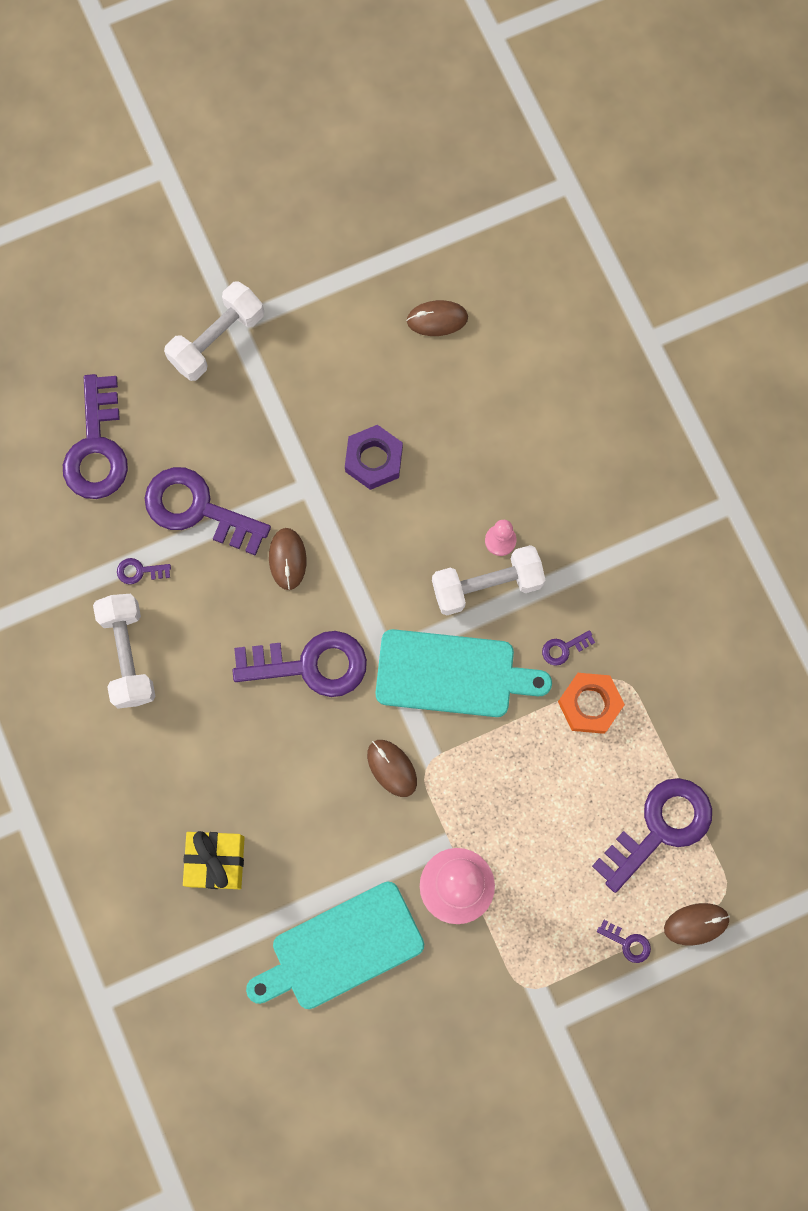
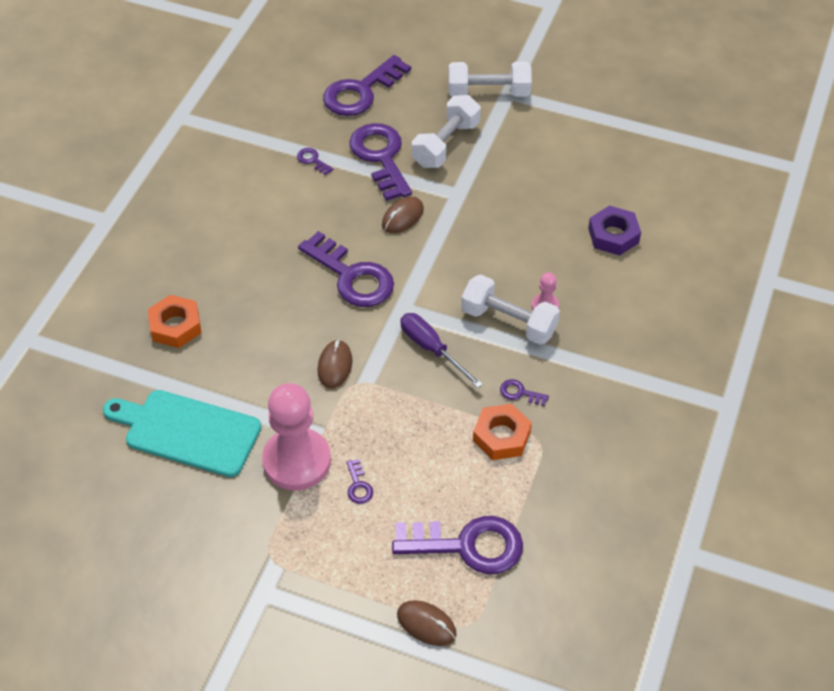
camera: 45 degrees right, 25 degrees down
(128, 655) = (257, 192): white dumbbell -> white dumbbell (446, 144)
(216, 861) = (175, 326): yellow gift -> orange nut
(373, 460) = (513, 209): purple nut -> purple nut (613, 235)
(437, 319) = (634, 173): brown mouse -> none
(452, 674) = (431, 349): turquoise cutting board -> purple screwdriver
(627, 943) = (366, 592): purple key -> purple key (358, 485)

